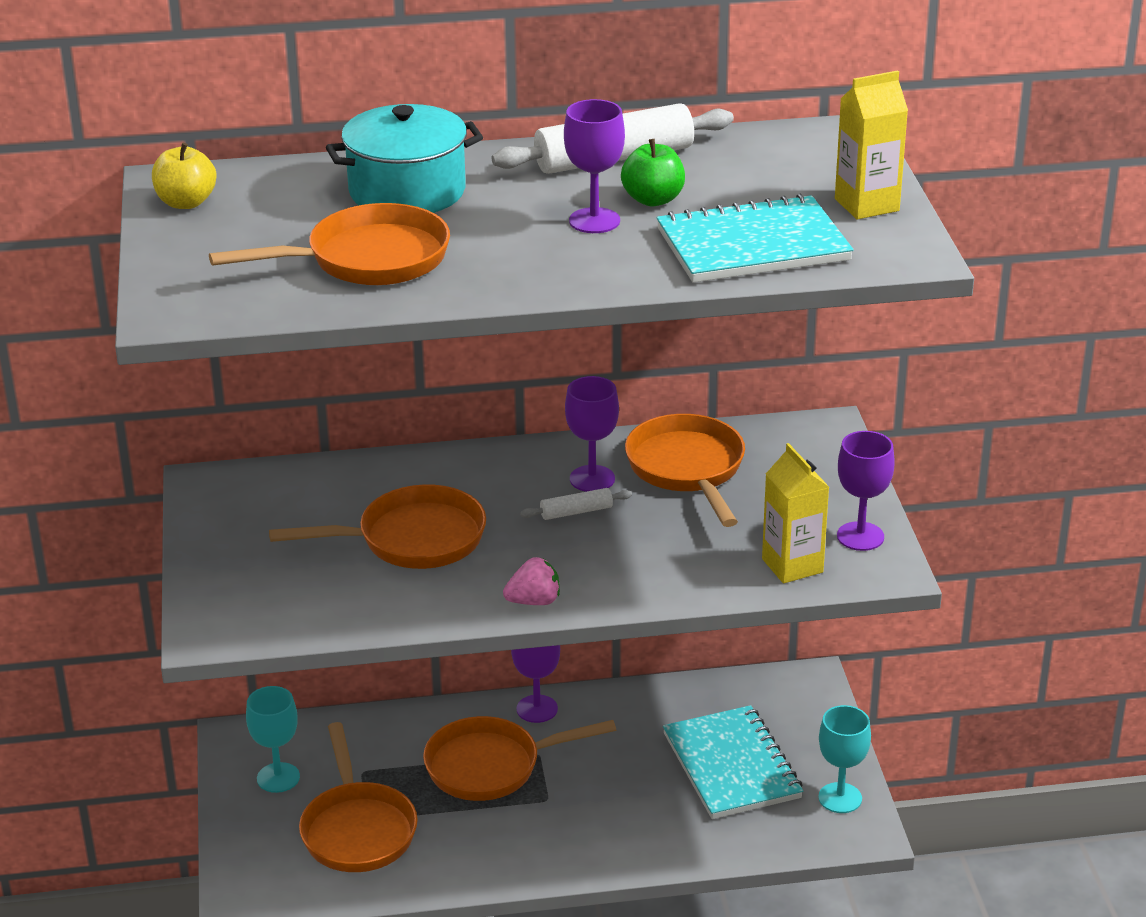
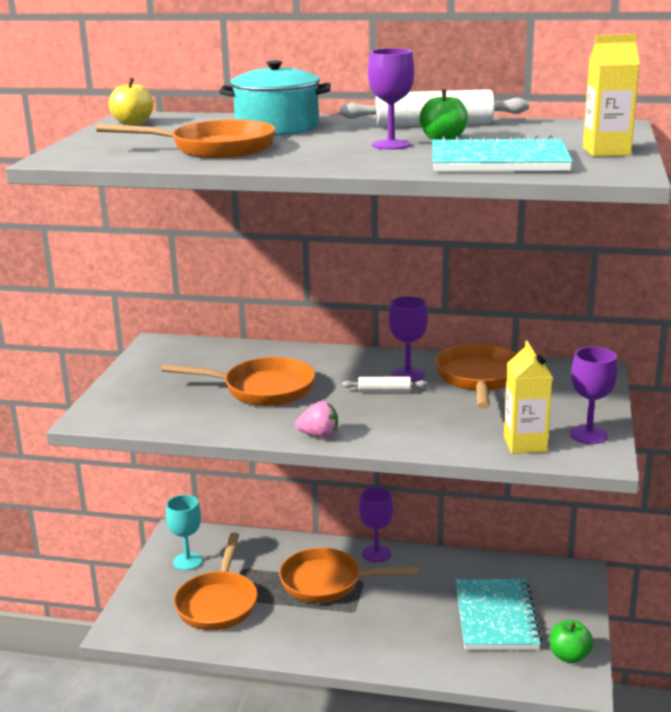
camera: 20 degrees right, 10 degrees down
(840, 798) = (569, 656): turquoise goblet -> green apple

